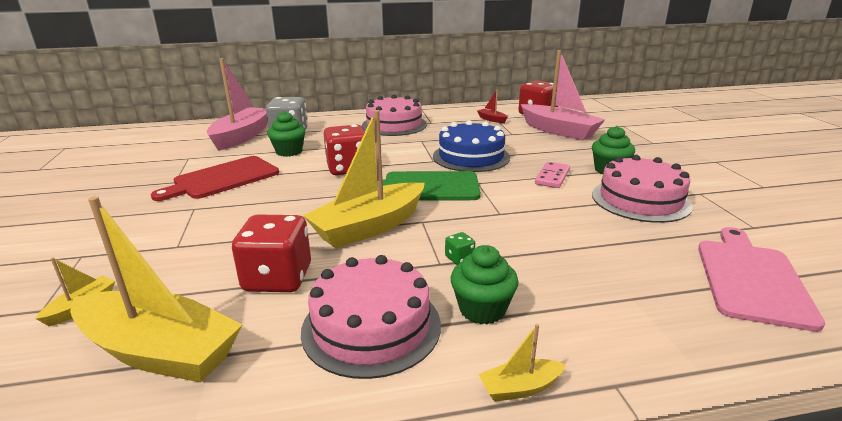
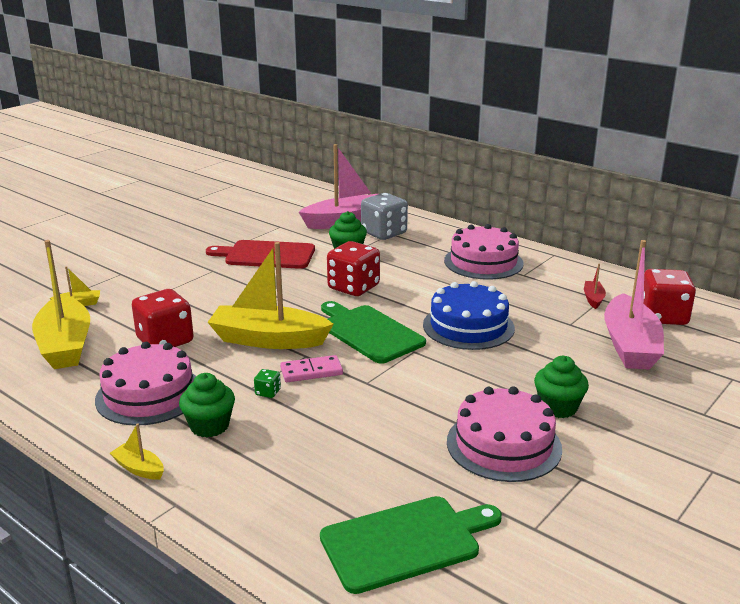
camera: 50 degrees right, 0 degrees up
(552, 177) = (486, 382): pink domino -> pink domino (311, 371)
(751, 279) = (405, 542): pink cutting board -> green cutting board

